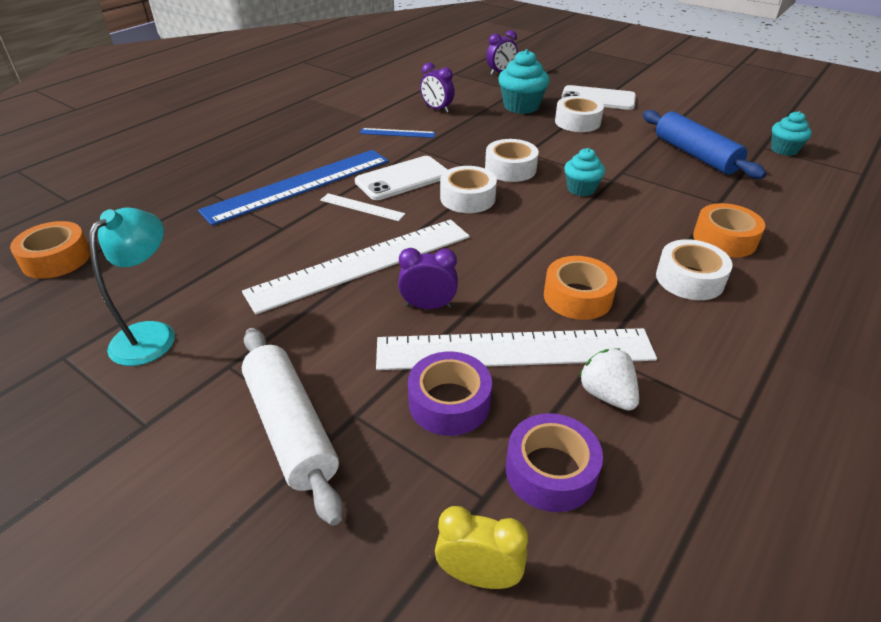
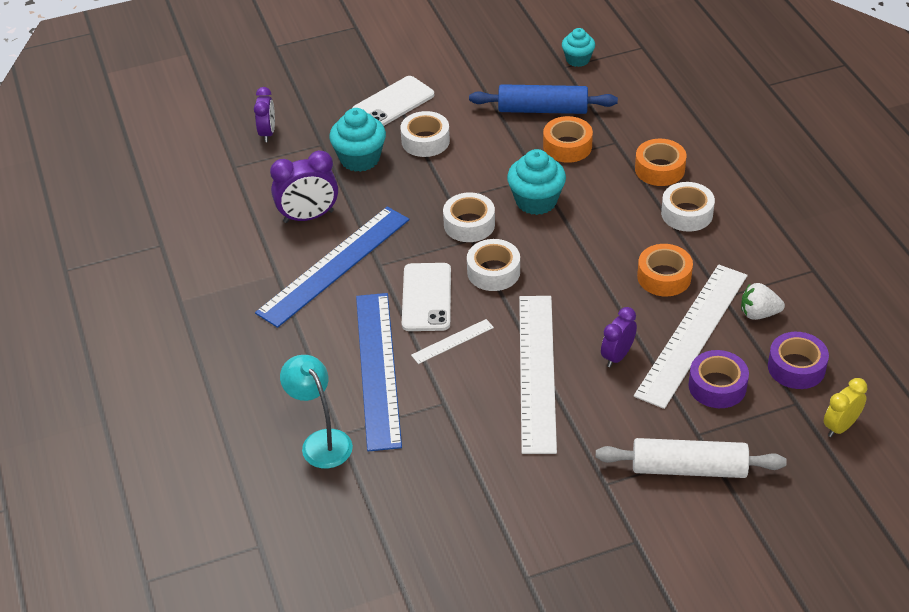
camera: 55 degrees left, 5 degrees up
(56, 259) = (373, 566): orange tape -> orange tape (567, 146)
(152, 334) = (537, 519): turquoise lamp -> turquoise lamp (321, 441)
(397, 133) = (334, 265): blue ruler -> blue ruler, size x2.29
(437, 109) = (308, 217): purple clock -> purple clock, size x1.53
(581, 189) = (536, 201): turquoise cupcake -> turquoise cupcake, size x1.57

